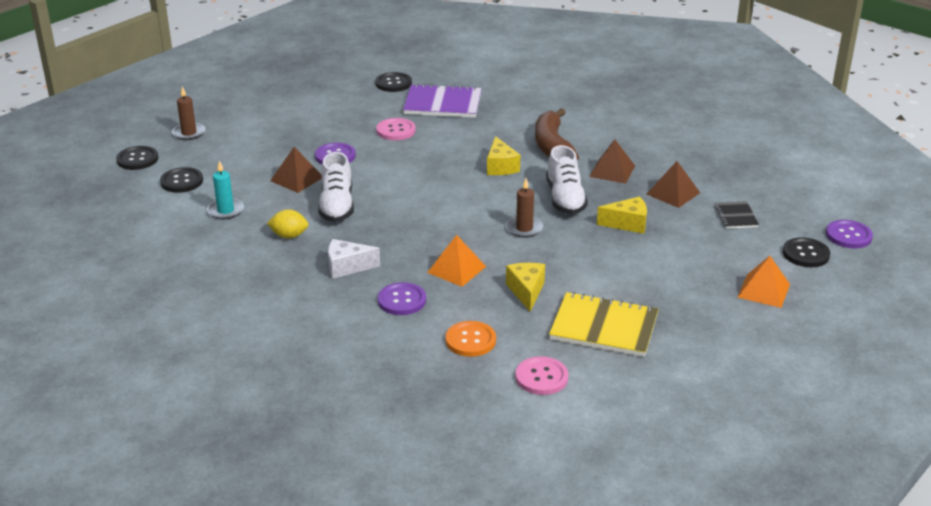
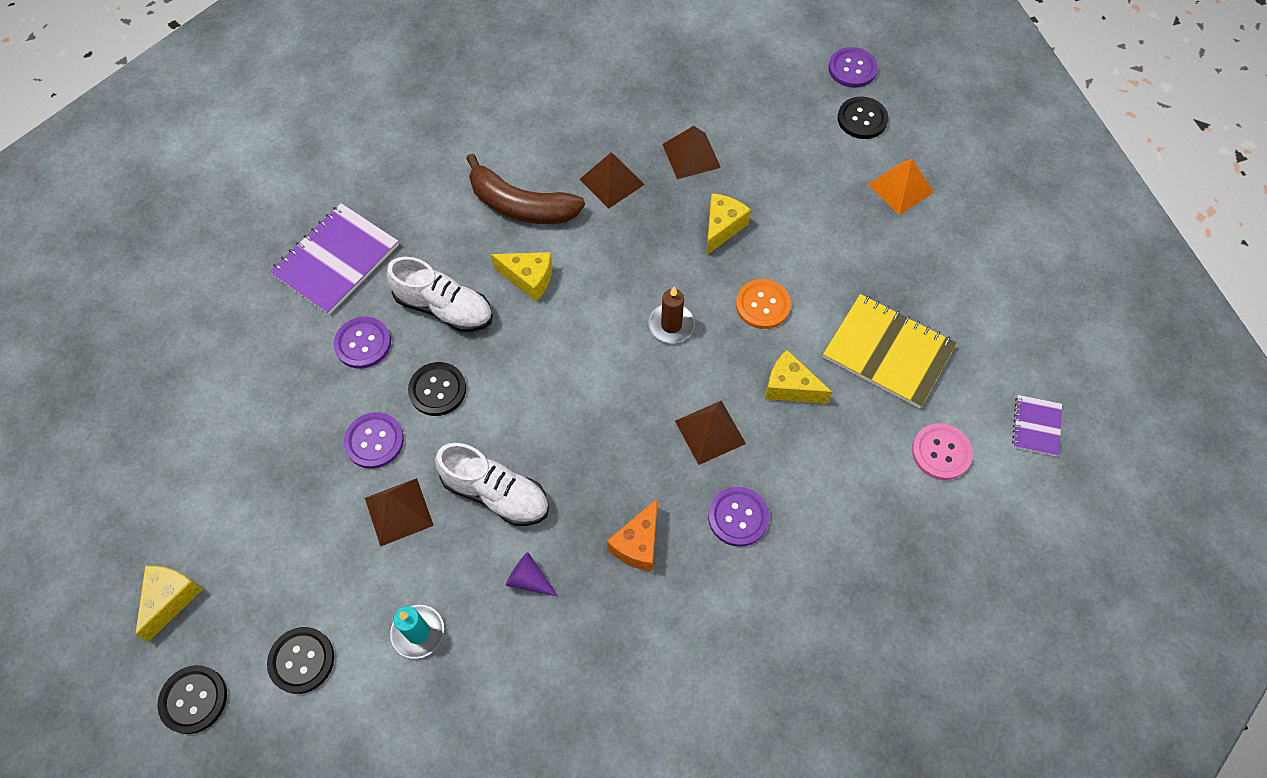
camera: 60 degrees left, 30 degrees up
(189, 133) = (171, 599): brown candle -> yellow cheese
(289, 236) = (529, 579): yellow lemon -> purple cone
(347, 267) = (638, 544): white cheese -> orange cheese
(393, 83) = (238, 287): black button -> black button (437, 390)
(396, 130) = (363, 343): pink button -> purple button
(456, 269) = (710, 432): orange pyramid -> brown pyramid
(470, 340) = (847, 485): orange button -> orange button (762, 305)
(565, 199) = (638, 255): white shoe -> white shoe (444, 308)
(604, 327) = (888, 352): yellow notebook -> yellow notebook turned 75 degrees clockwise
(615, 421) = (1036, 426): none -> purple notebook
(735, 216) = (766, 131): black notebook -> none

